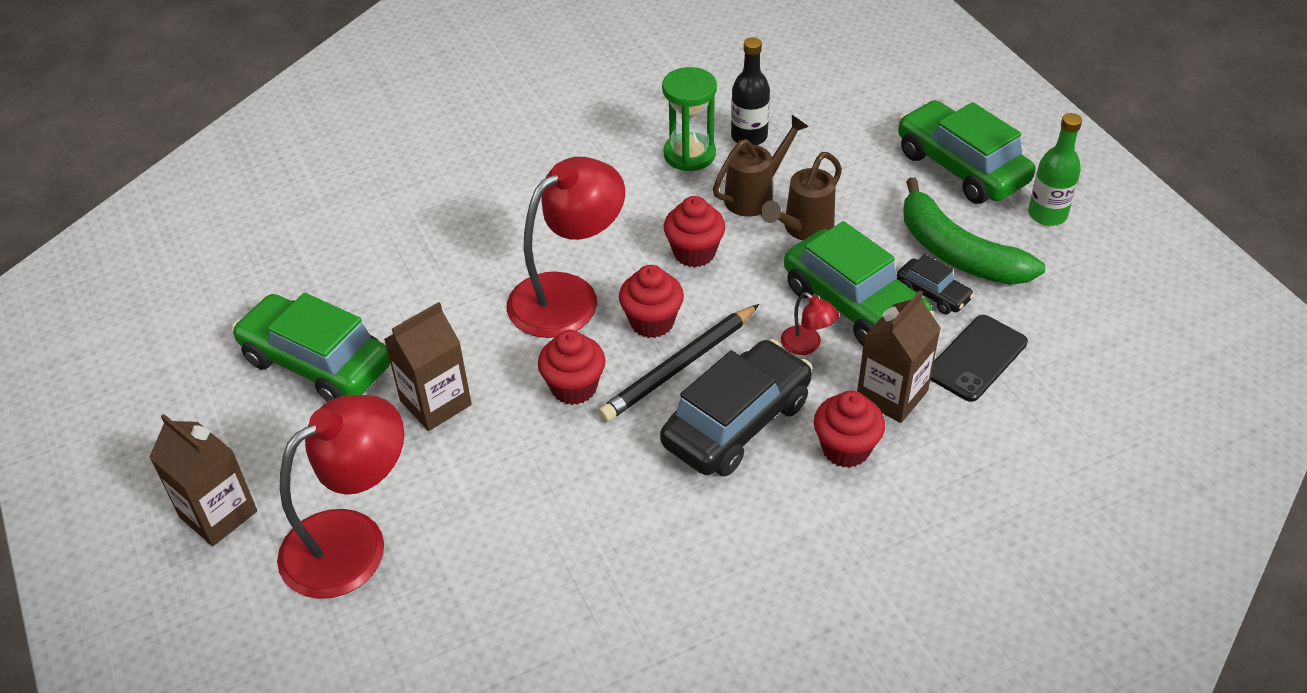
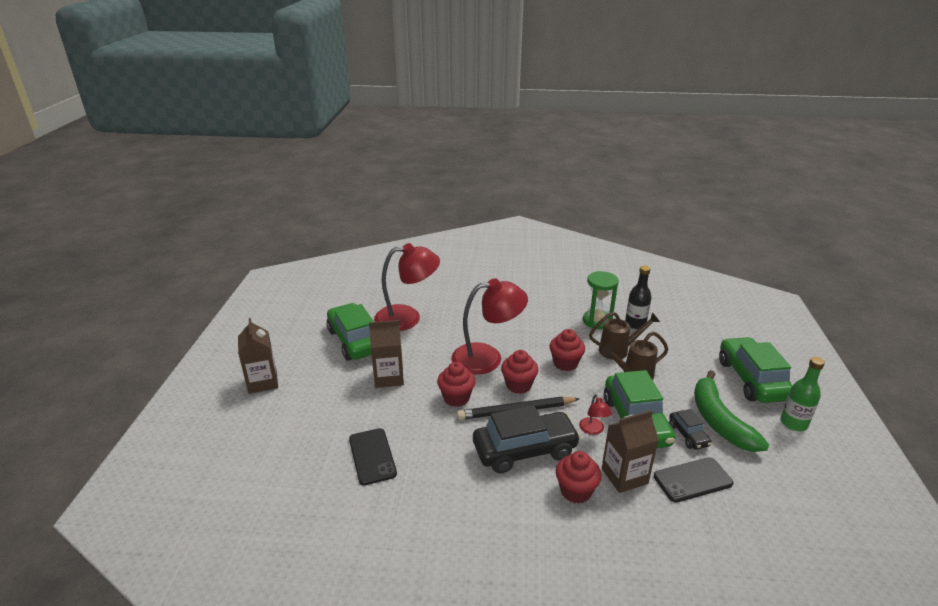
camera: 30 degrees right, 15 degrees down
(352, 540) = (303, 418): red lamp -> red lamp (407, 317)
(522, 544) = (372, 456): none -> black phone

